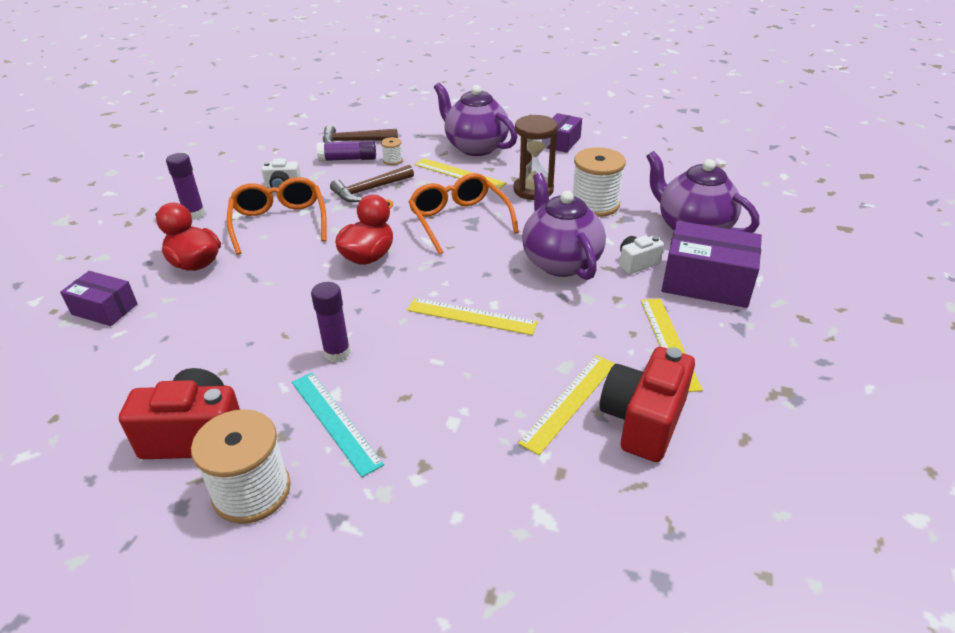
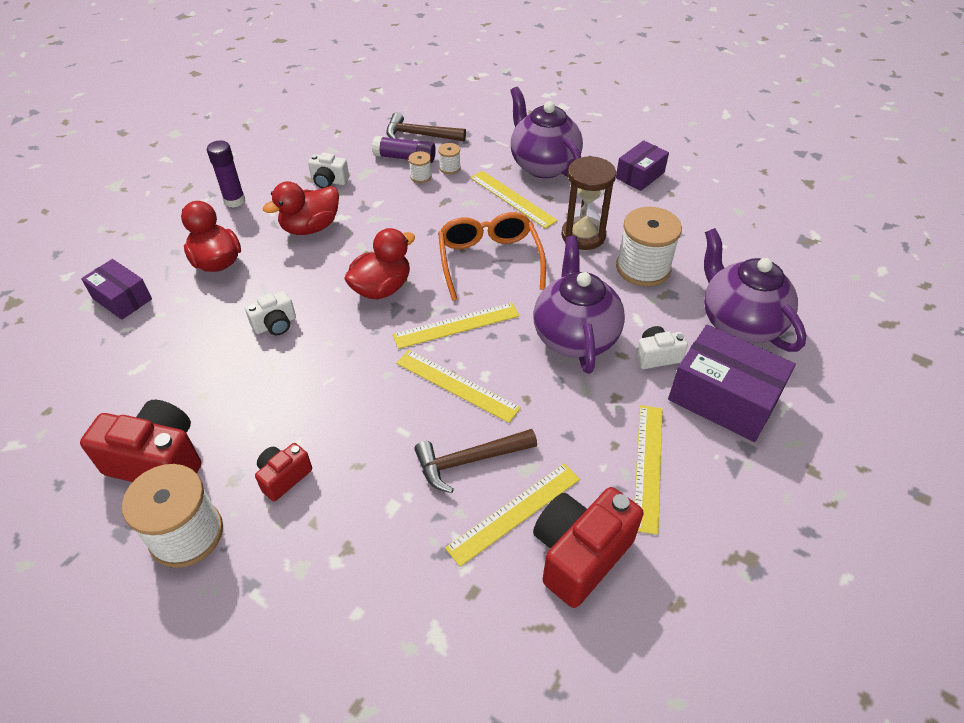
camera: 15 degrees right, 10 degrees up
(275, 302) = (275, 324): none -> white camera
(279, 222) = (310, 227): orange glasses -> red duck
(335, 421) = (284, 477): turquoise ruler -> red camera
(337, 353) = (312, 399): purple glue stick -> none
(369, 170) = (421, 176): none -> white spool
(370, 189) = (413, 202): brown hammer -> brown hammer (469, 460)
(451, 272) = (456, 325): none -> yellow ruler

